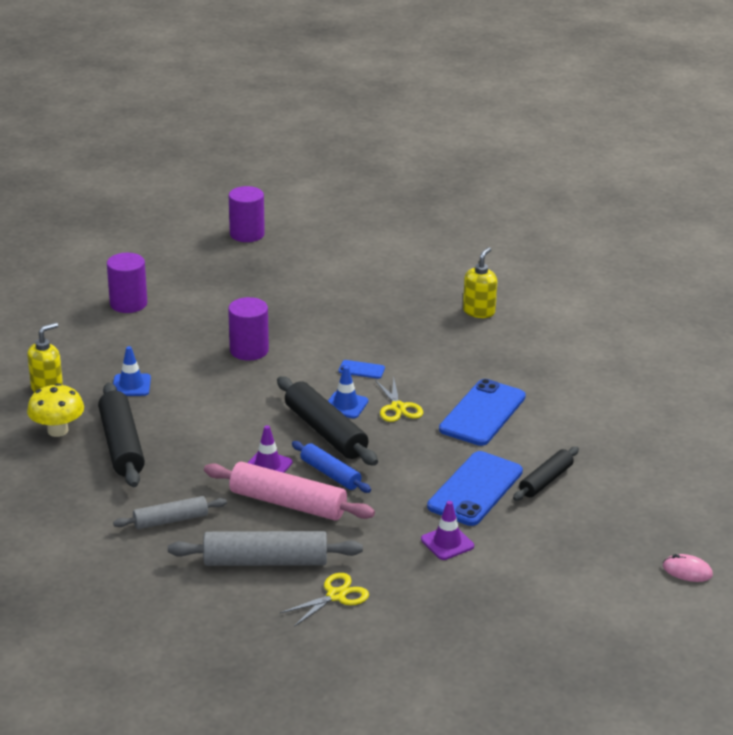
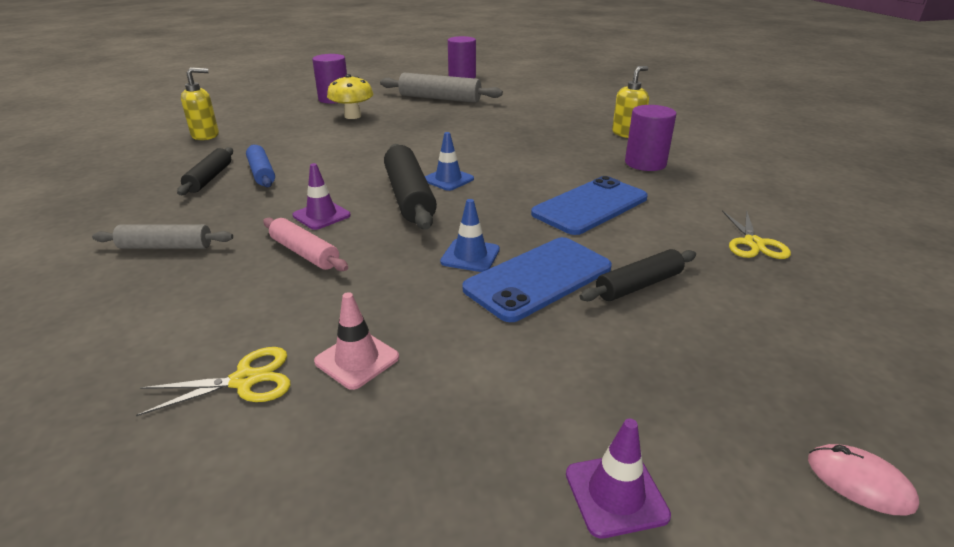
camera: 20 degrees right, 0 degrees up
(58, 430) = (173, 161): yellow mushroom -> yellow mushroom (352, 116)
(121, 445) = (209, 178): black rolling pin -> black rolling pin, size x0.61
(131, 385) = (274, 141): blue traffic cone -> blue traffic cone (470, 256)
(249, 350) = (397, 133): purple cylinder -> purple cylinder (645, 163)
(265, 561) = (209, 312): grey rolling pin -> grey rolling pin (440, 98)
(288, 503) = (305, 253): pink rolling pin -> pink rolling pin, size x0.61
(330, 474) = (379, 233): blue rolling pin -> blue rolling pin (262, 173)
(361, 370) = (486, 157): blue phone -> none
(393, 569) = (357, 359): none -> pink traffic cone
(398, 407) = (500, 188): yellow scissors -> yellow scissors (753, 243)
(447, 543) = (458, 338): purple traffic cone -> purple traffic cone (616, 494)

